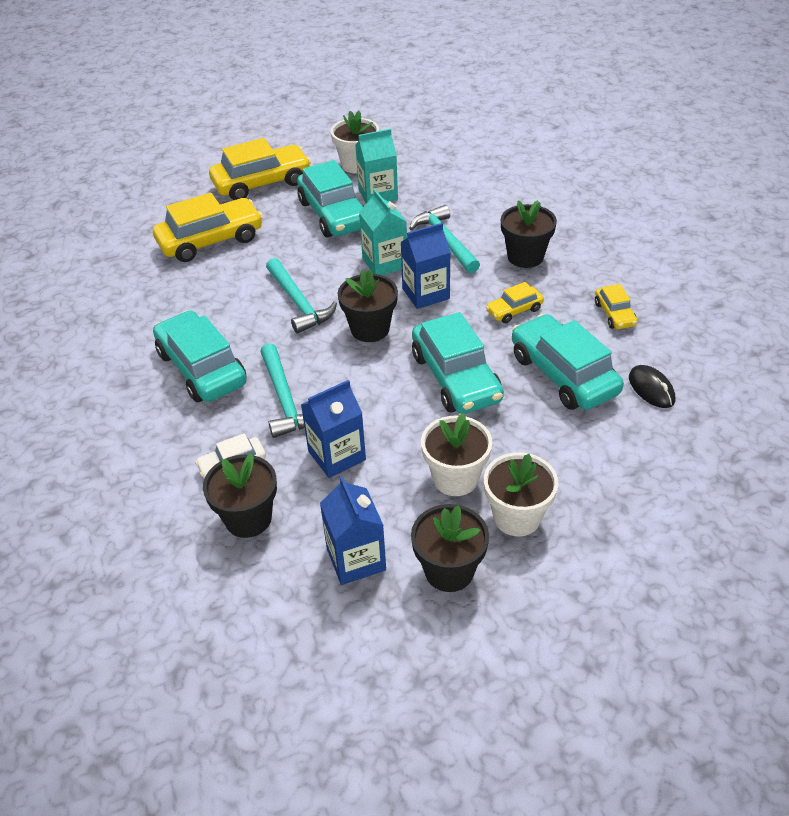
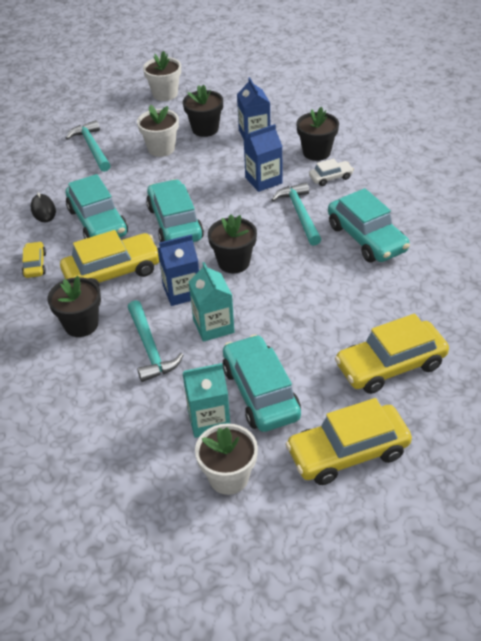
camera: 175 degrees left, 0 degrees up
(299, 303) = (293, 288): turquoise hammer -> turquoise hammer (92, 147)
(455, 478) = (191, 167): white flower pot -> white flower pot (165, 94)
(514, 310) = (113, 272): yellow car -> yellow car, size x2.01

